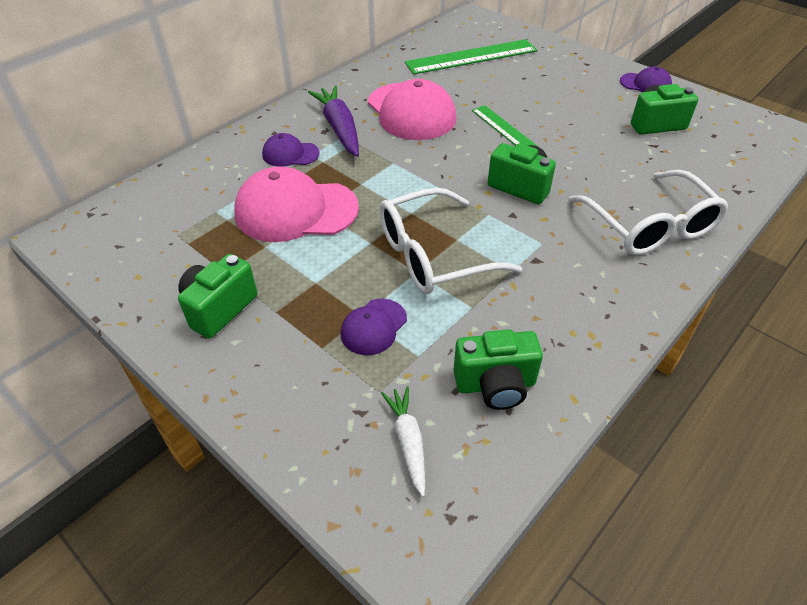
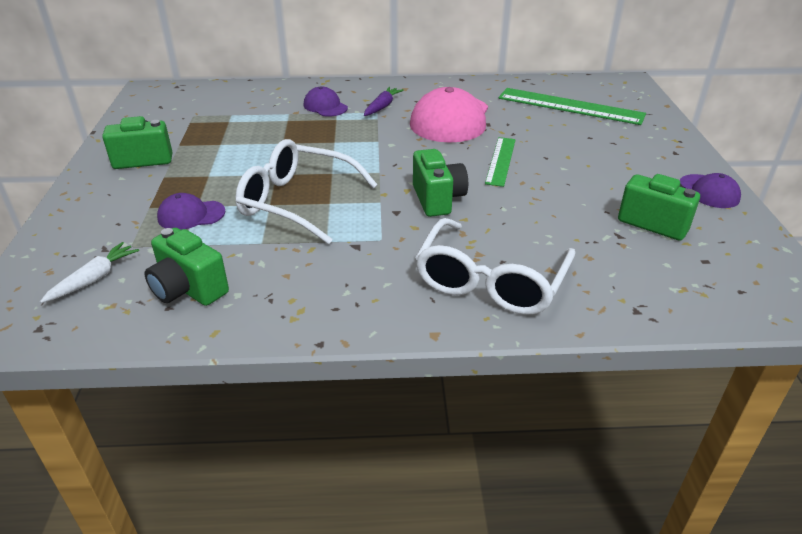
camera: 45 degrees right, 10 degrees down
(296, 211) = (270, 136): pink cap -> none
(339, 128) = (382, 107): purple carrot -> purple carrot, size x0.60

